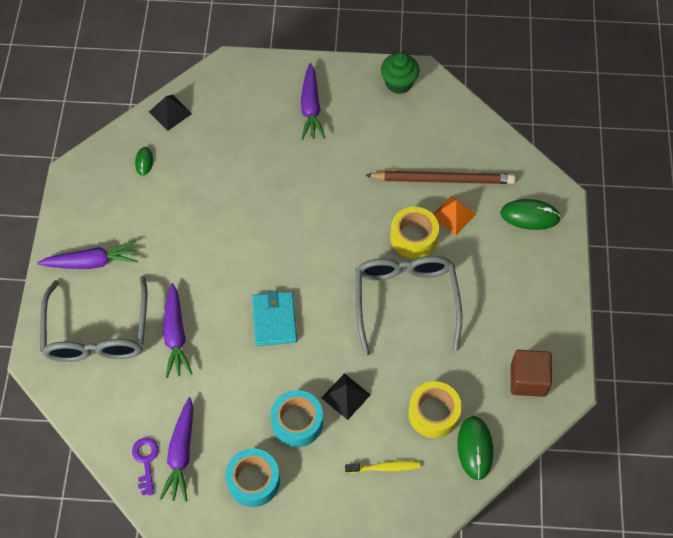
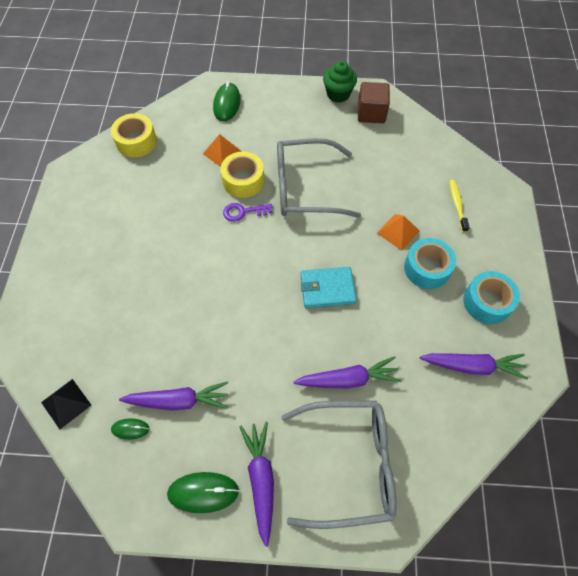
camera: 90 degrees left, 0 degrees up
(146, 461) = (485, 399): purple key -> purple key (243, 212)
(311, 107) = (87, 261): purple carrot -> purple carrot (178, 401)
(346, 396) = (398, 231): black pyramid -> orange pyramid
(398, 83) = (74, 188): green cupcake -> green cupcake (338, 94)
(433, 413) = (406, 172): yellow tape -> yellow tape (136, 142)
(443, 179) = (185, 158): brown pencil -> none
(475, 448) = (431, 147): green mouse -> green mouse (203, 492)

